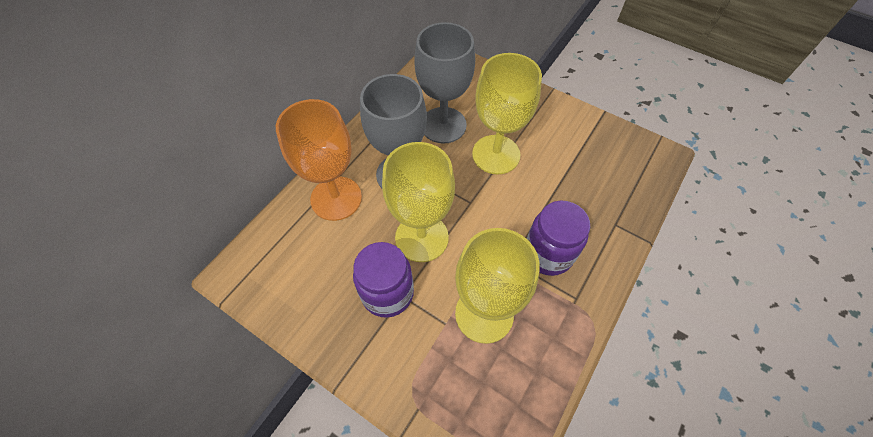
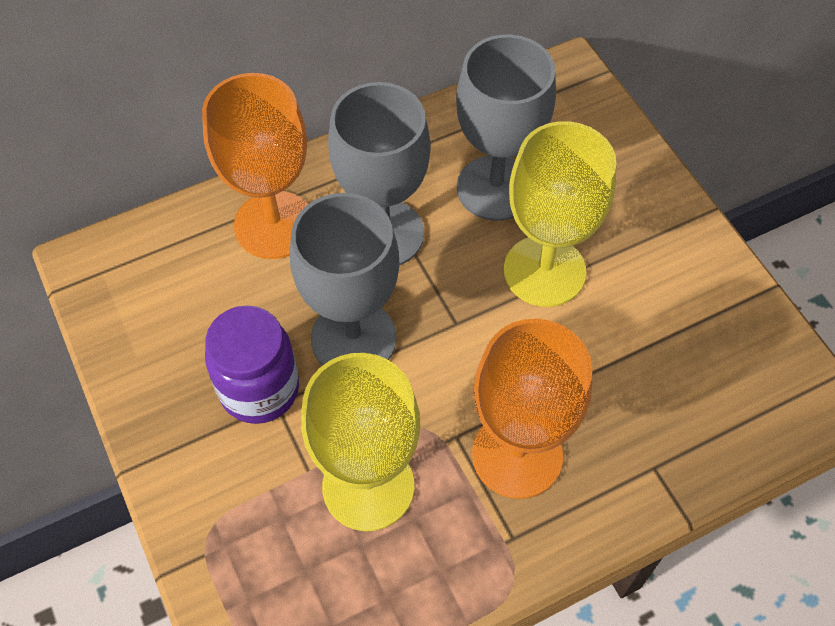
camera: 30 degrees right, 0 degrees up
(421, 237) = (353, 338): yellow goblet -> grey goblet
(548, 254) = (517, 455): purple jar -> orange goblet

